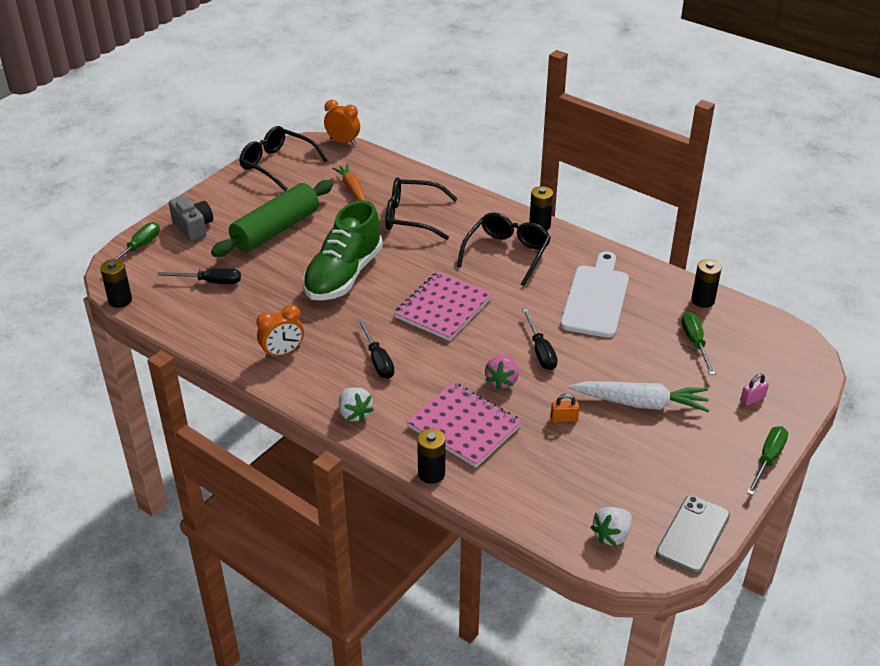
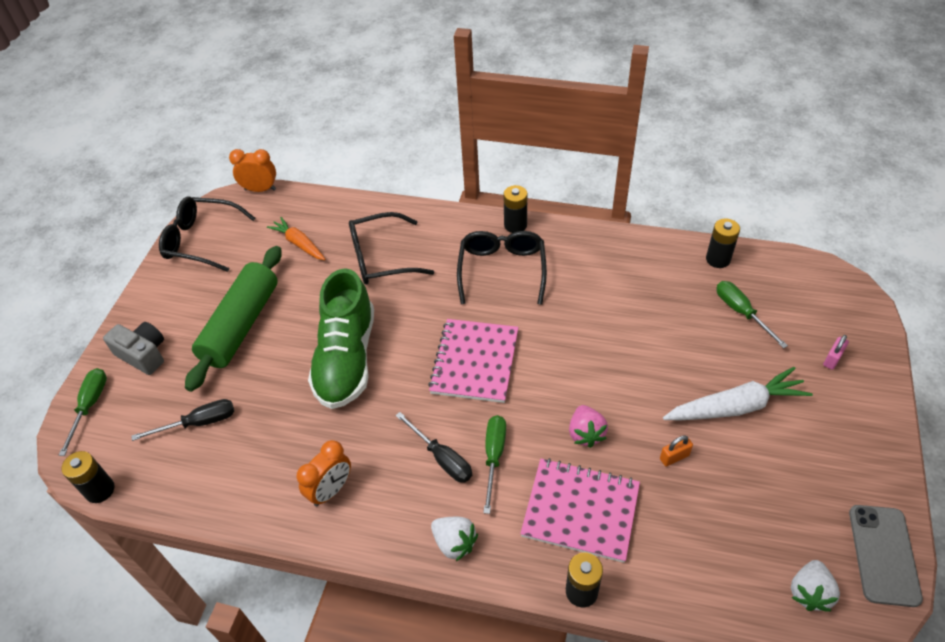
camera: 20 degrees left, 10 degrees up
(540, 351) = (602, 380): black screwdriver -> none
(596, 298) = (618, 293): white cutting board -> none
(768, 459) = (891, 427): green screwdriver -> green screwdriver (494, 456)

